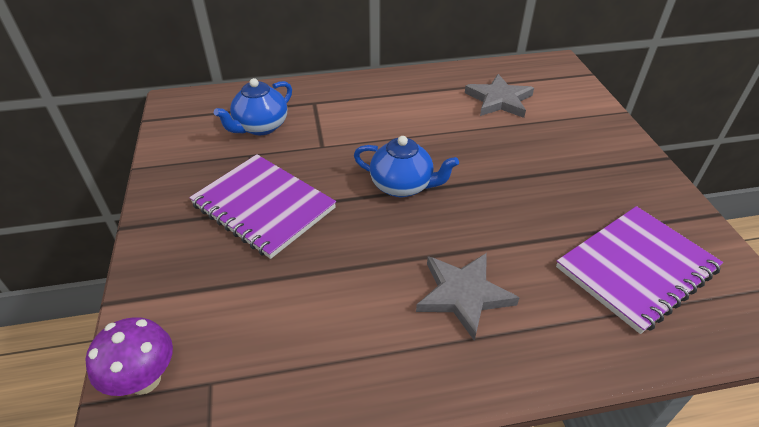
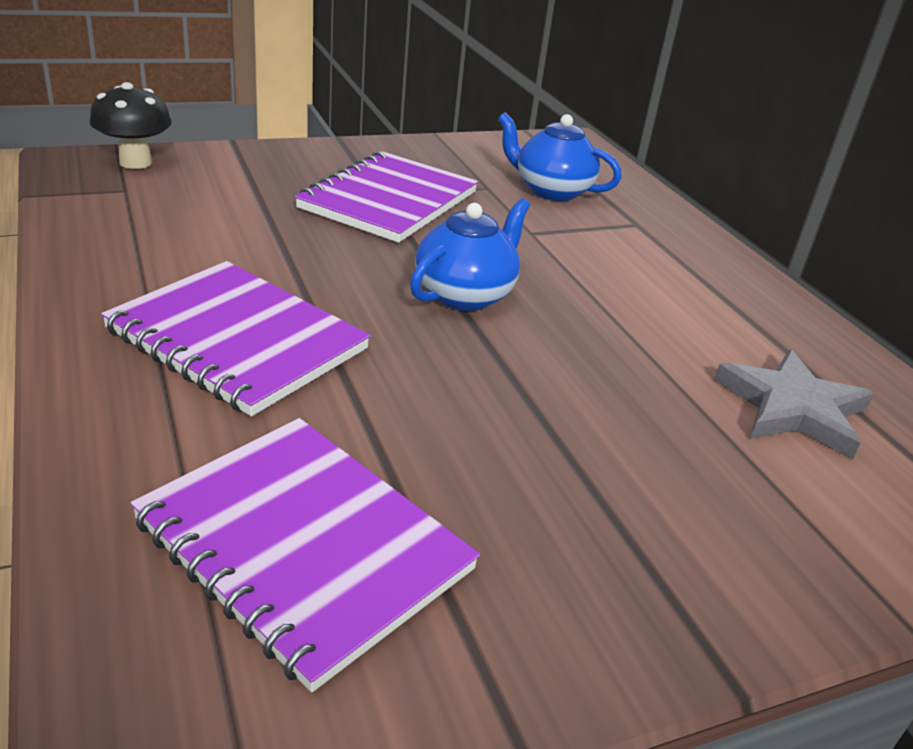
camera: 75 degrees right, 10 degrees down
(144, 379) = (135, 163): purple mushroom -> black mushroom
(403, 186) = (465, 295): blue teapot -> blue teapot turned 150 degrees counterclockwise
(463, 295) = (237, 340): grey star -> purple notebook

